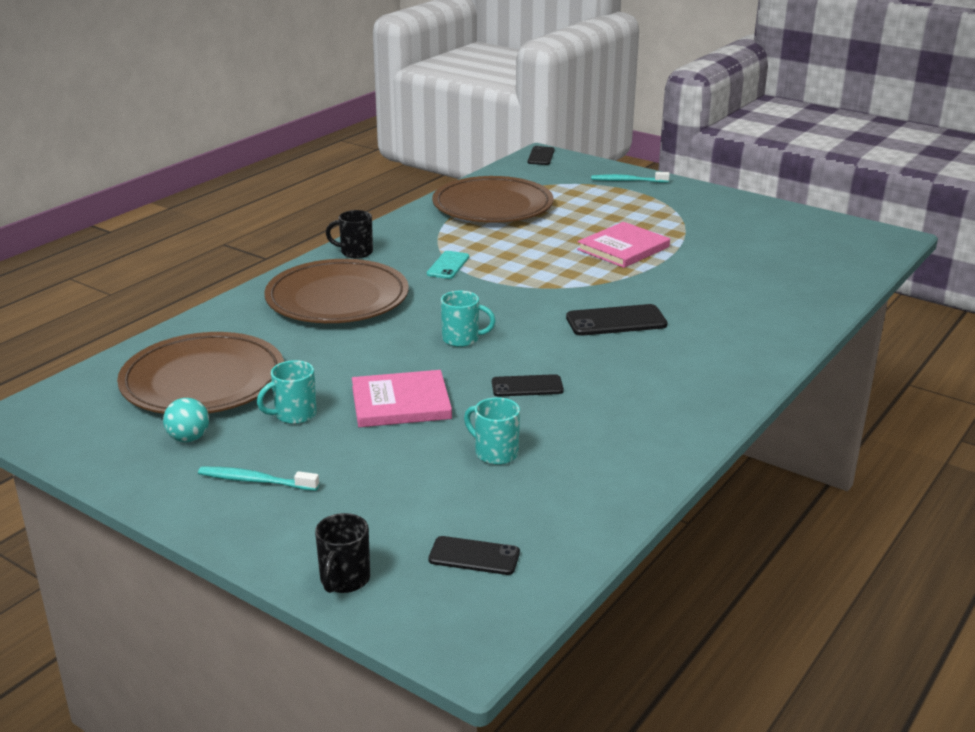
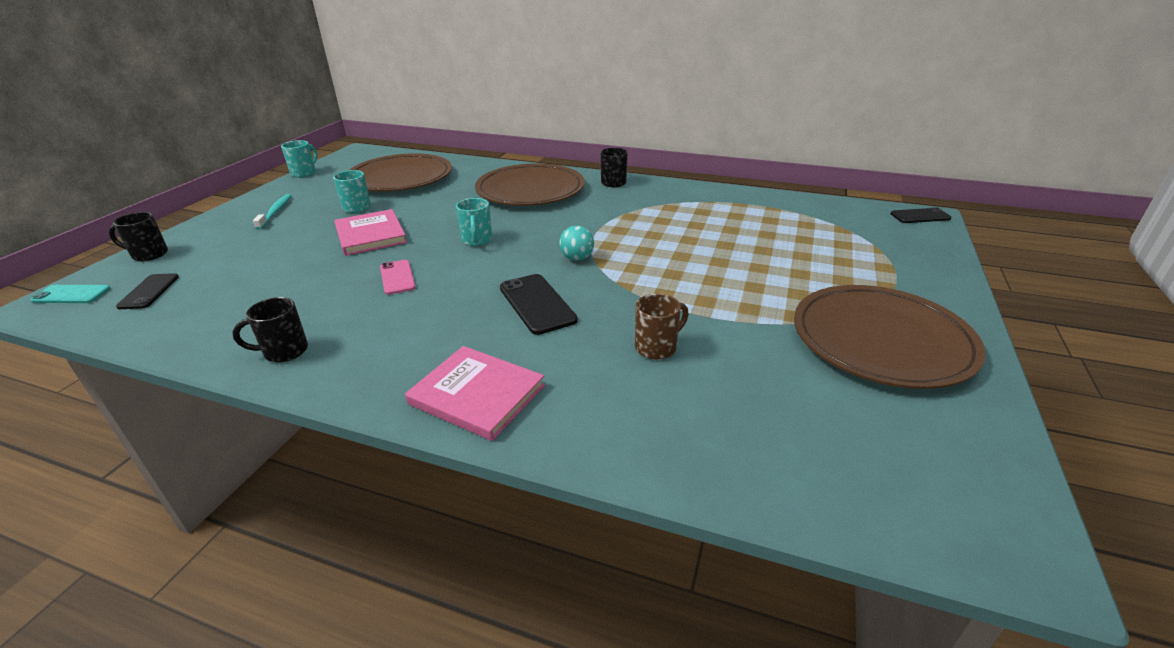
camera: 75 degrees right, 5 degrees up
(188, 438) = (330, 188): turquoise ball -> turquoise ball (577, 258)
(448, 265) = (613, 215): turquoise phone -> turquoise phone (71, 295)
(492, 206) = (758, 213): brown plate -> brown plate (881, 340)
(495, 453) = (289, 279): turquoise mug -> turquoise mug (304, 173)
(527, 386) = (397, 277): black phone -> pink phone
(623, 248) = (719, 288): pink book -> pink book (477, 395)
(627, 181) = (920, 269): turquoise toothbrush -> none
(654, 445) = (284, 351): none -> black mug
(701, 285) = (657, 347): none -> brown mug

